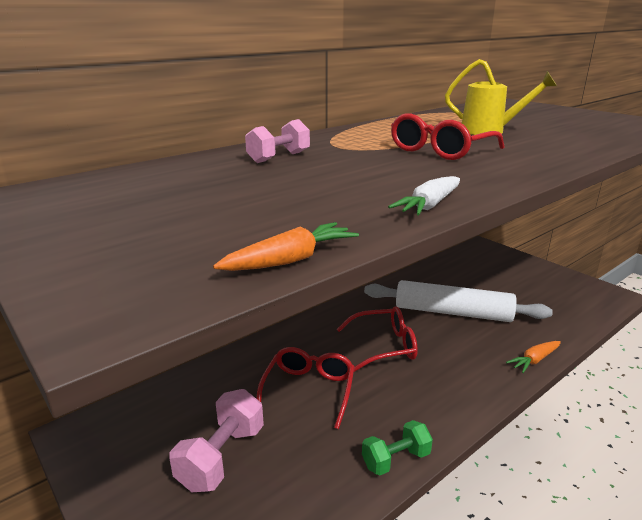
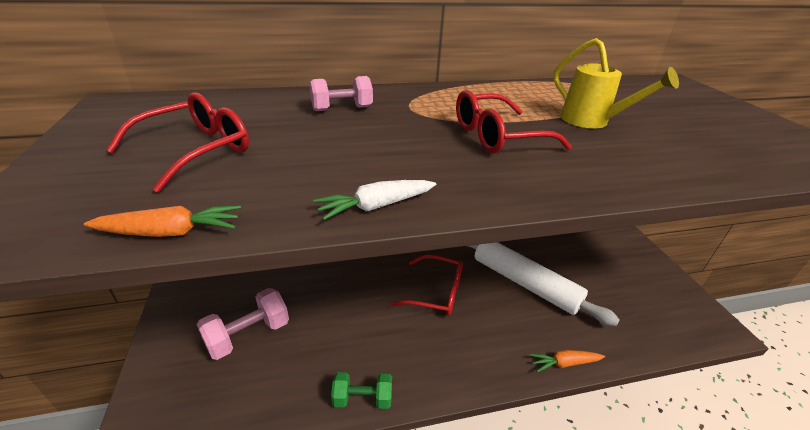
camera: 25 degrees right, 10 degrees up
(309, 390) = (347, 307): red glasses -> red glasses (196, 150)

